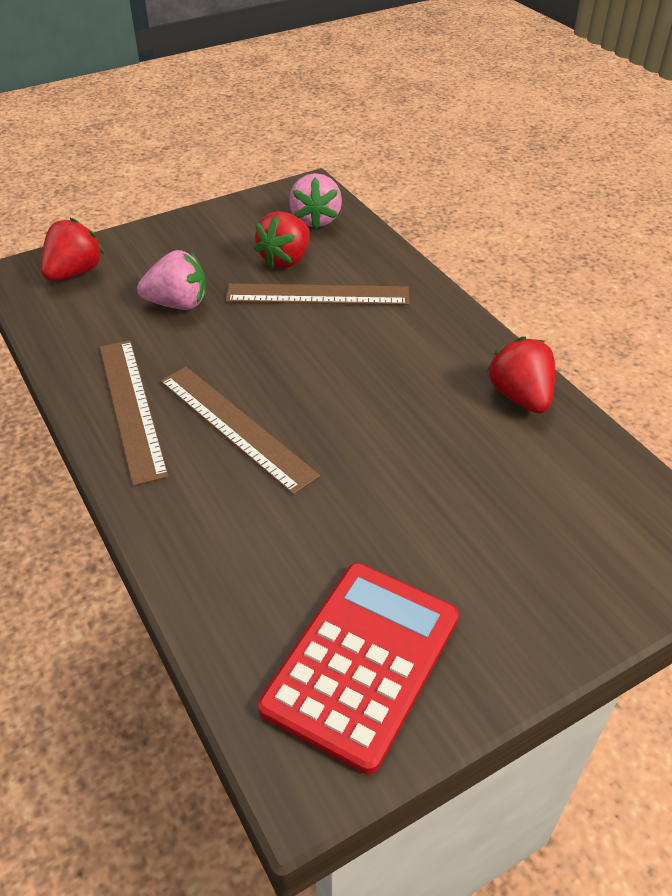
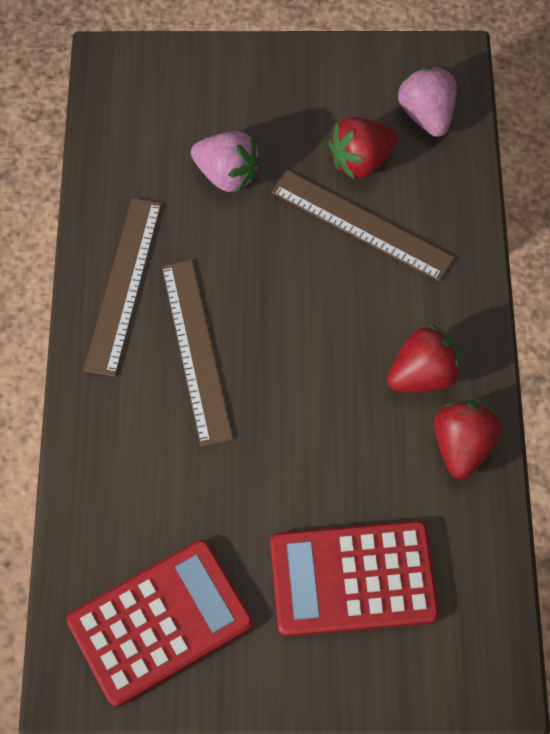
camera: 30 degrees right, 20 degrees up
(74, 273) = (156, 85): red strawberry -> red strawberry (422, 374)
(316, 219) = (426, 115): pink strawberry -> pink strawberry turned 135 degrees clockwise
(516, 531) = (353, 578): none -> red calculator

